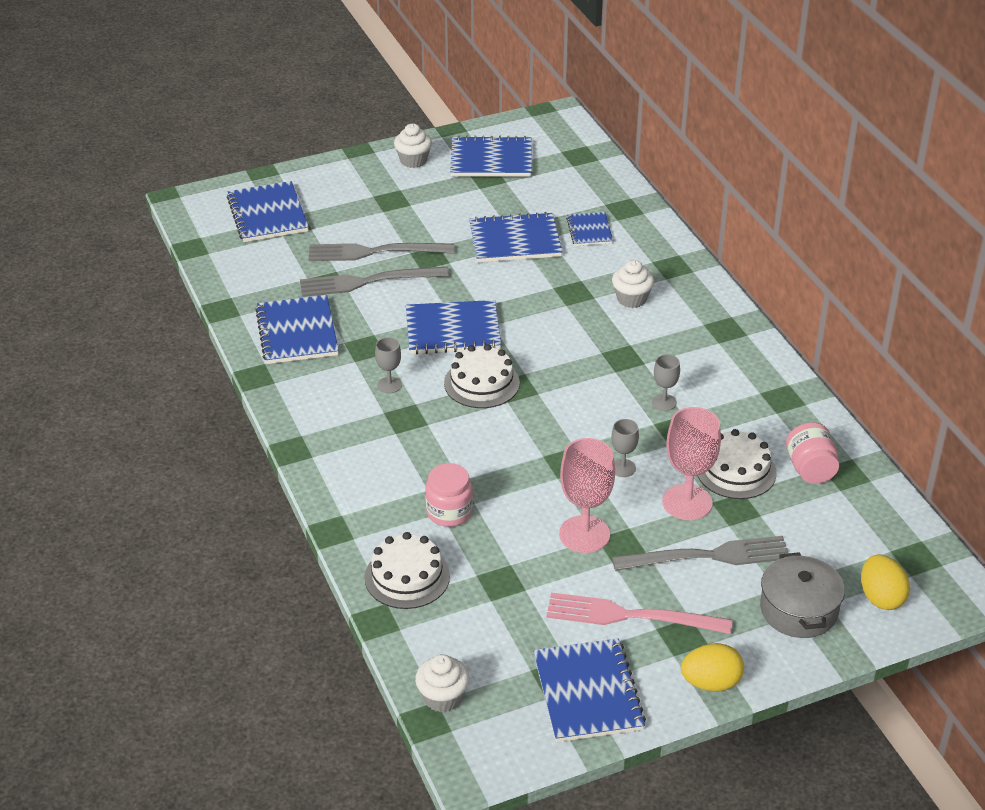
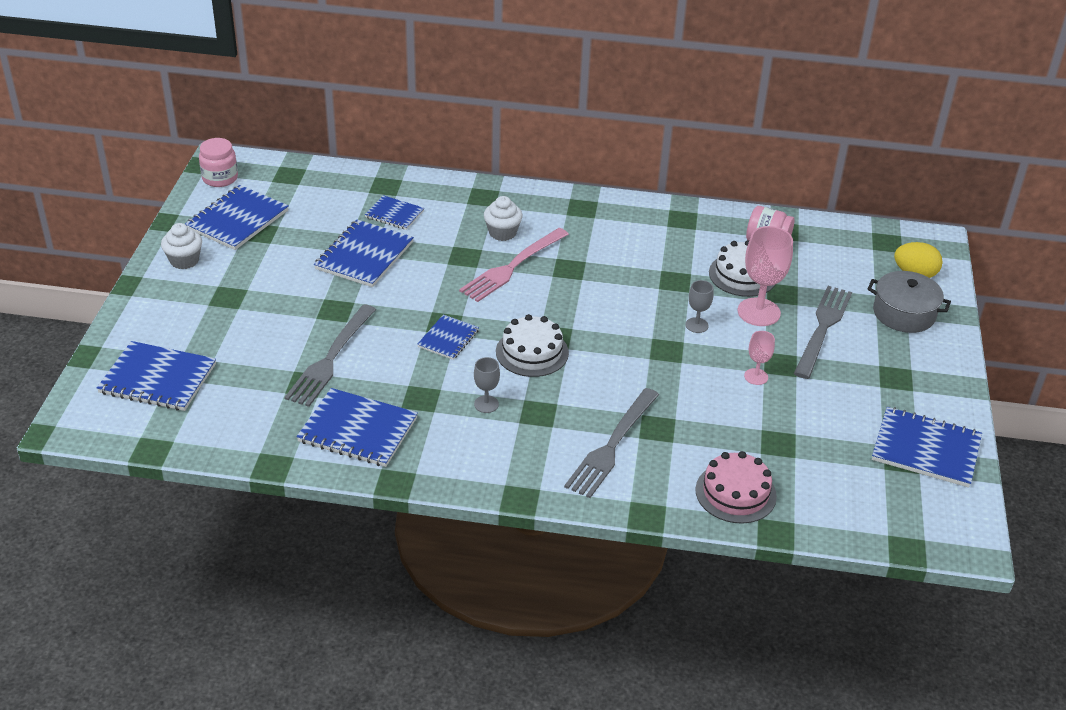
camera: 60 degrees left, 0 degrees up
(373, 252) = (292, 338): grey fork -> grey fork (611, 447)
(407, 577) = (735, 493): white cake -> pink cake
(442, 697) = (886, 529): white cupcake -> none
(449, 512) = (676, 437): pink jar -> pink jar (220, 178)
(453, 330) = (448, 339): blue notebook -> blue notebook, size x0.58
(584, 534) = (756, 376): pink goblet -> pink goblet, size x0.53
(629, 616) = (859, 394): pink fork -> pink fork (511, 267)
(664, 402) = (639, 273): grey goblet -> none
(711, 683) = (951, 385): yellow egg -> none

